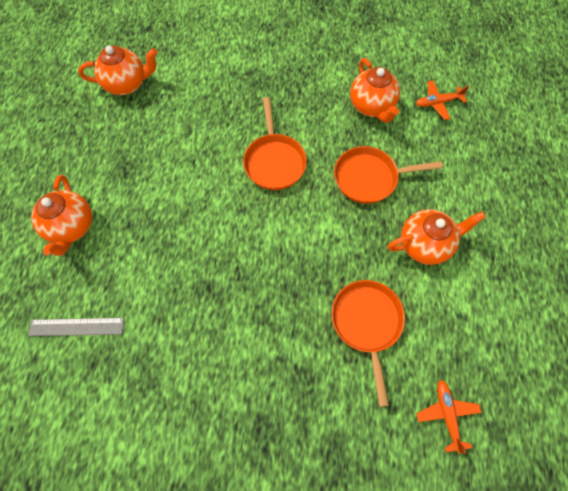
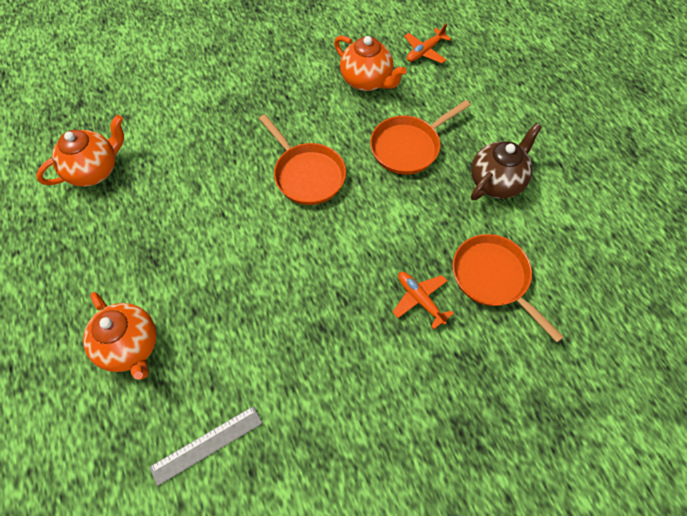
camera: 30 degrees left, 5 degrees down
(425, 244) = (497, 182): orange teapot -> brown teapot
(446, 414) = (612, 318): orange plane -> orange plane (420, 299)

